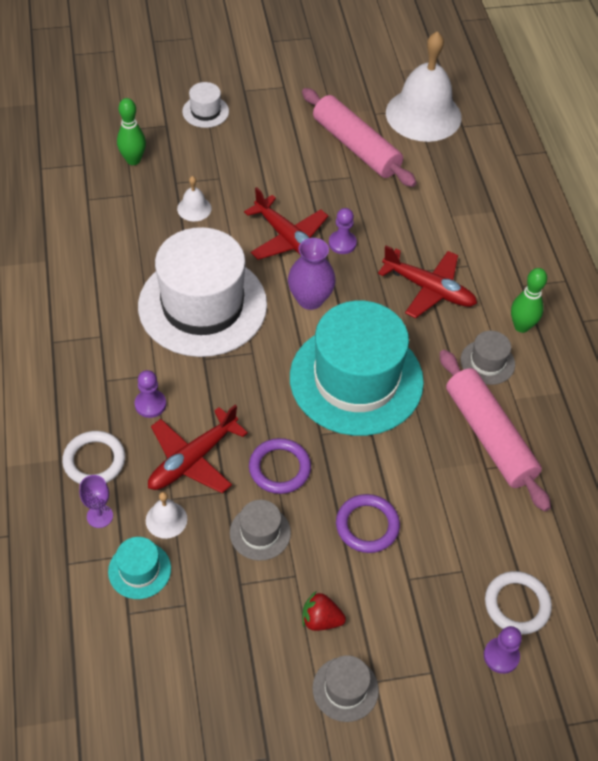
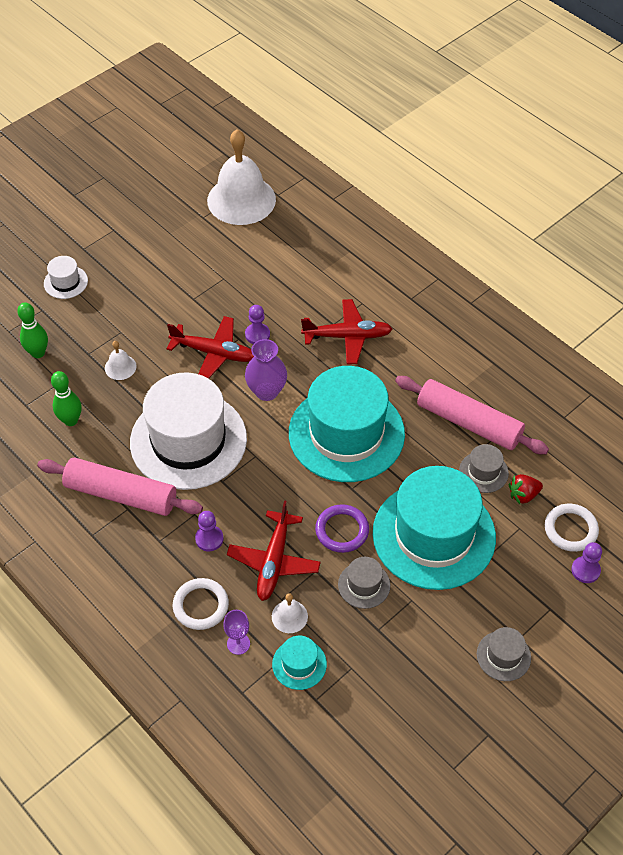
camera: 30 degrees left, 0 degrees up
(321, 620) = (452, 619): red strawberry -> red strawberry (523, 495)
(356, 147) = (209, 252): pink rolling pin -> pink rolling pin (121, 494)
(367, 525) = (434, 535): purple ring -> turquoise hat
(487, 362) = (428, 369): grey hat -> grey hat (483, 472)
(521, 326) = (432, 329): green bowling pin -> green bowling pin (71, 420)

